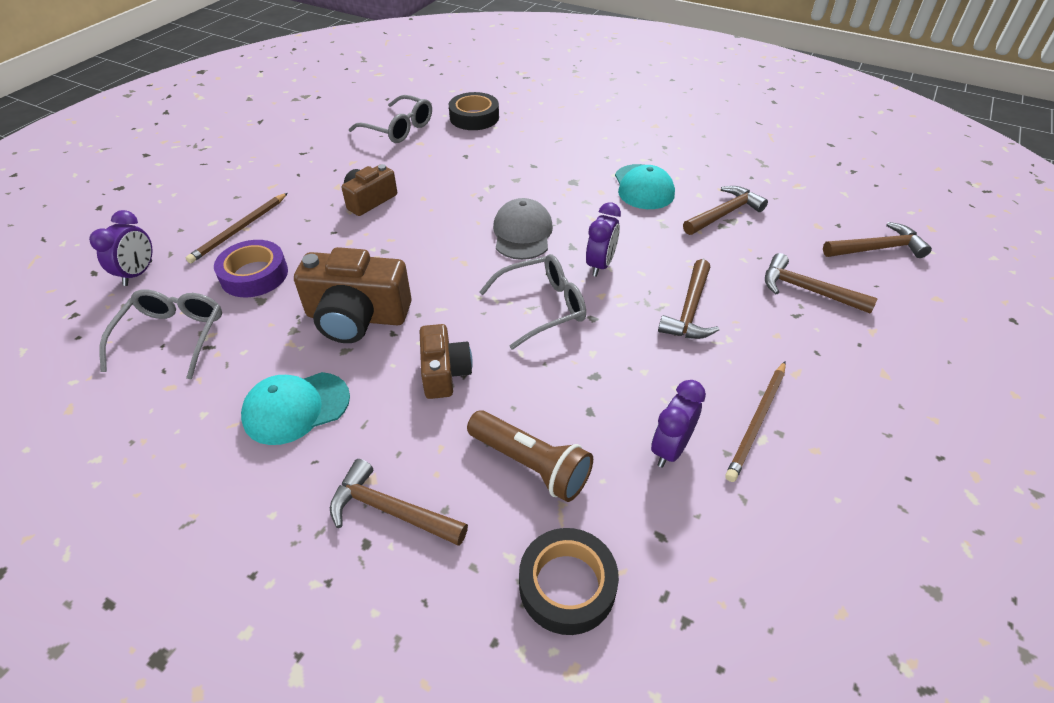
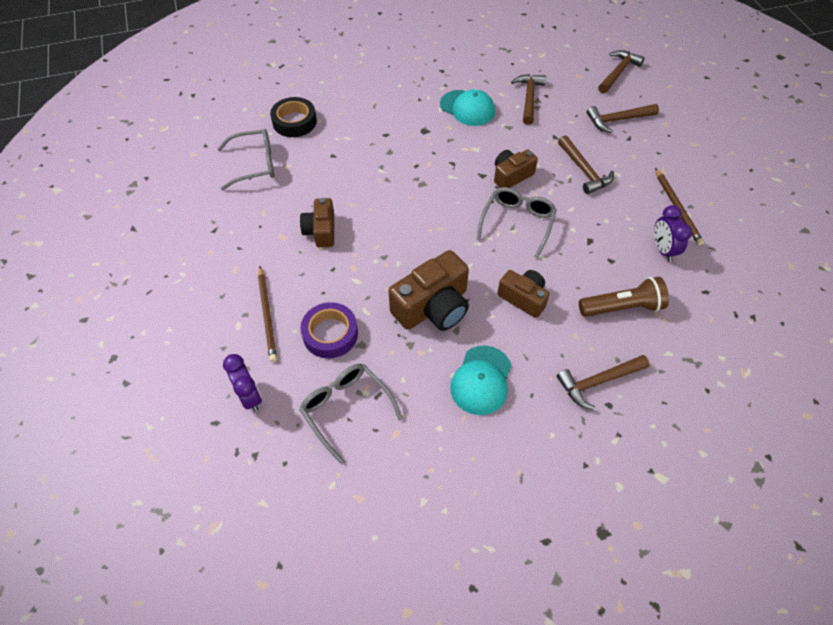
camera: 45 degrees left, 10 degrees up
(522, 233) = (445, 186): grey cap -> none
(567, 585) = (702, 343): black tape -> none
(600, 265) = (511, 176): purple clock -> brown camera

